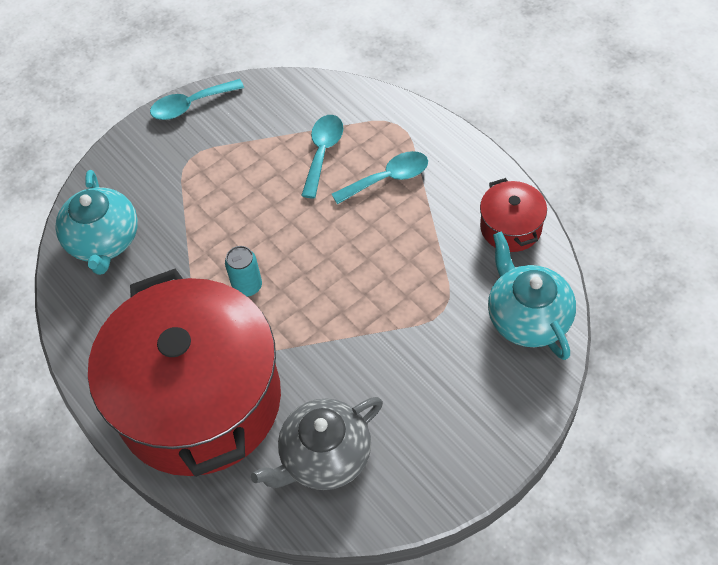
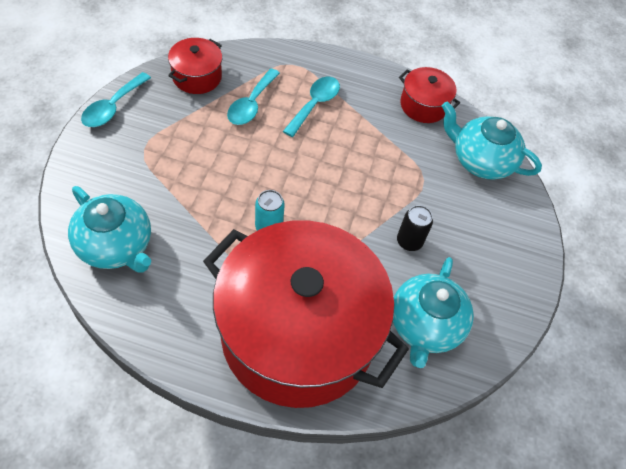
camera: 45 degrees left, 0 degrees up
(290, 102) = (197, 77): none -> red pot
(322, 152) = (251, 104): turquoise spoon -> turquoise spoon turned 135 degrees counterclockwise
(324, 457) = (425, 325): grey teapot -> turquoise teapot
(375, 366) = (409, 241): none -> black can

